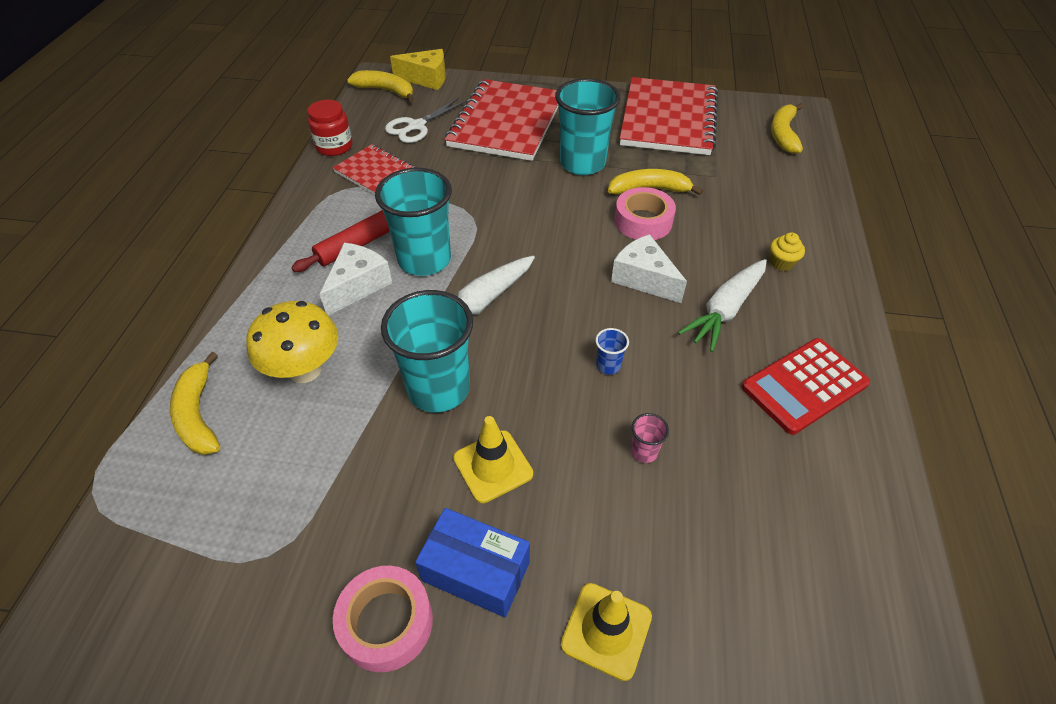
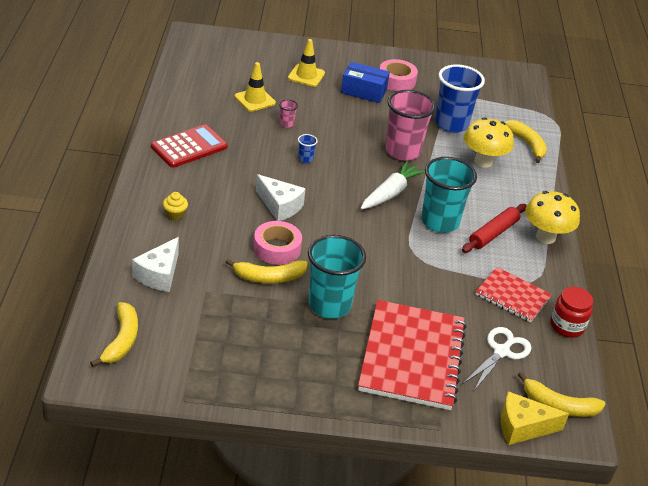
camera: 170 degrees right, 10 degrees down
(289, 241) = (545, 237): none -> yellow mushroom
(319, 466) = (451, 124): none -> blue cup
(358, 286) = (478, 205): white cheese -> white cheese (159, 274)
(438, 389) = (403, 151): turquoise cup -> pink cup
(493, 466) = (364, 121): yellow traffic cone -> yellow traffic cone (255, 100)
(668, 119) = (240, 362): red notebook -> none
(725, 310) = (226, 186): white carrot -> none

